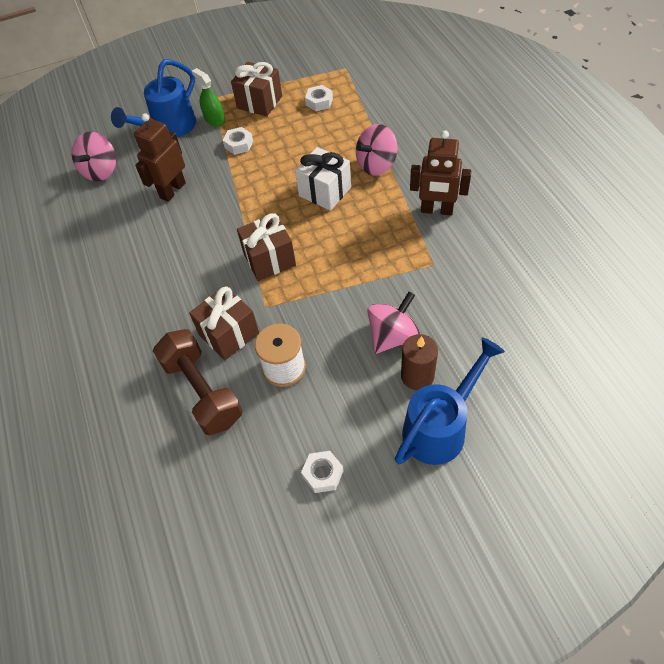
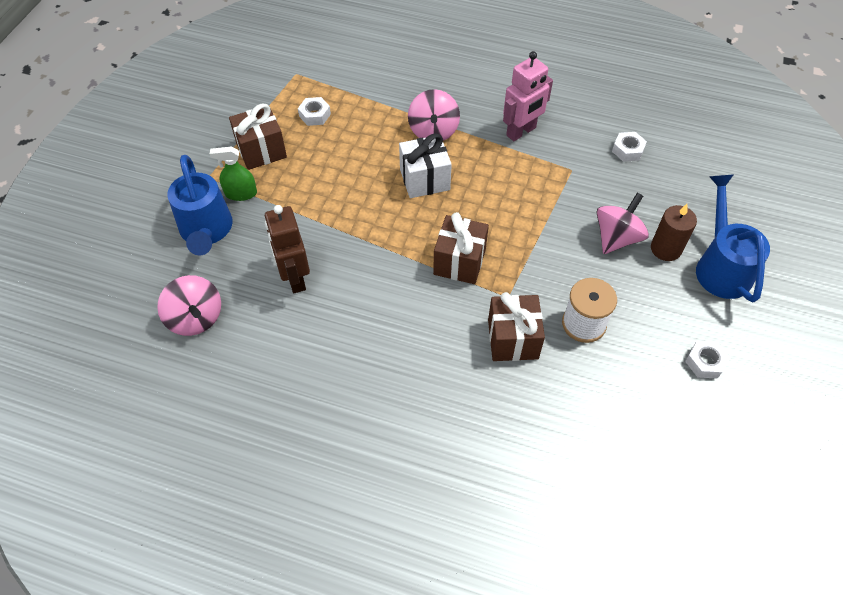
camera: 55 degrees left, 0 degrees up
(202, 391) = (556, 394): brown dumbbell -> none
(239, 144) = (296, 197): white nut -> white nut (627, 150)
(393, 336) = (616, 238): pink spinning top -> pink spinning top turned 45 degrees clockwise
(436, 210) = (521, 132): brown robot -> pink robot

